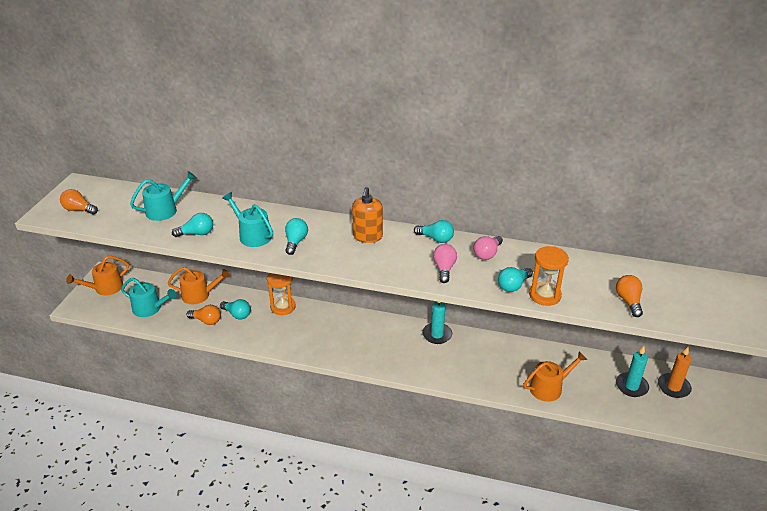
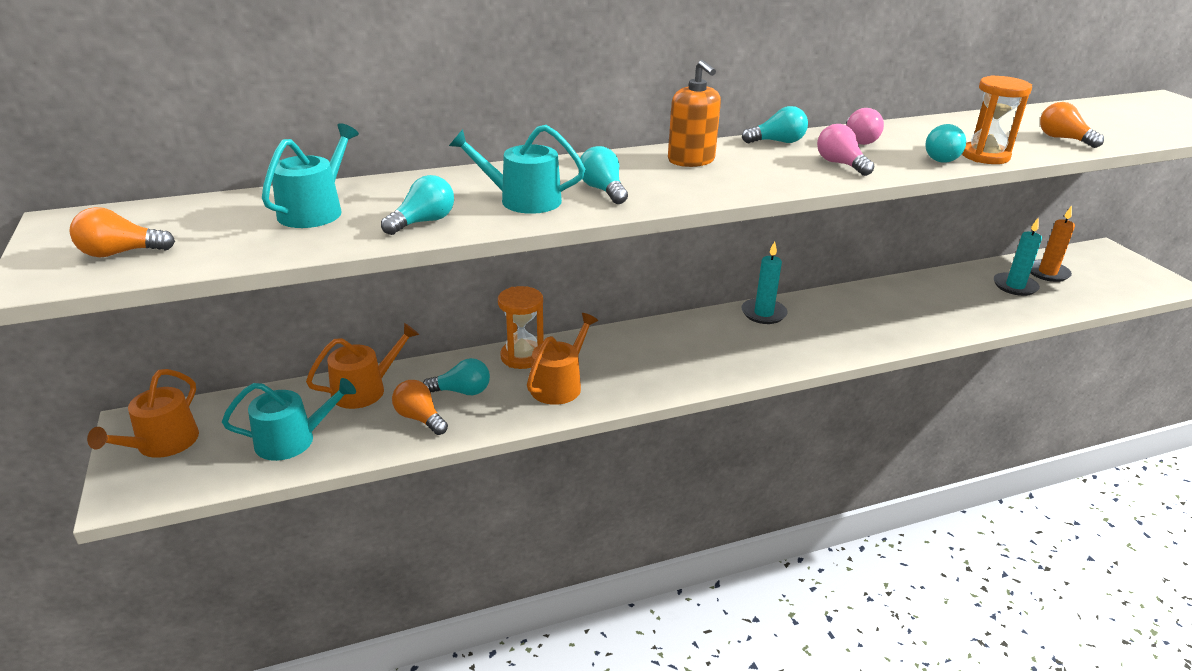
camera: 35 degrees left, 5 degrees down
(206, 321) = (420, 418): orange light bulb -> orange light bulb turned 120 degrees counterclockwise
(549, 388) = (949, 318): orange watering can -> orange watering can (559, 384)

